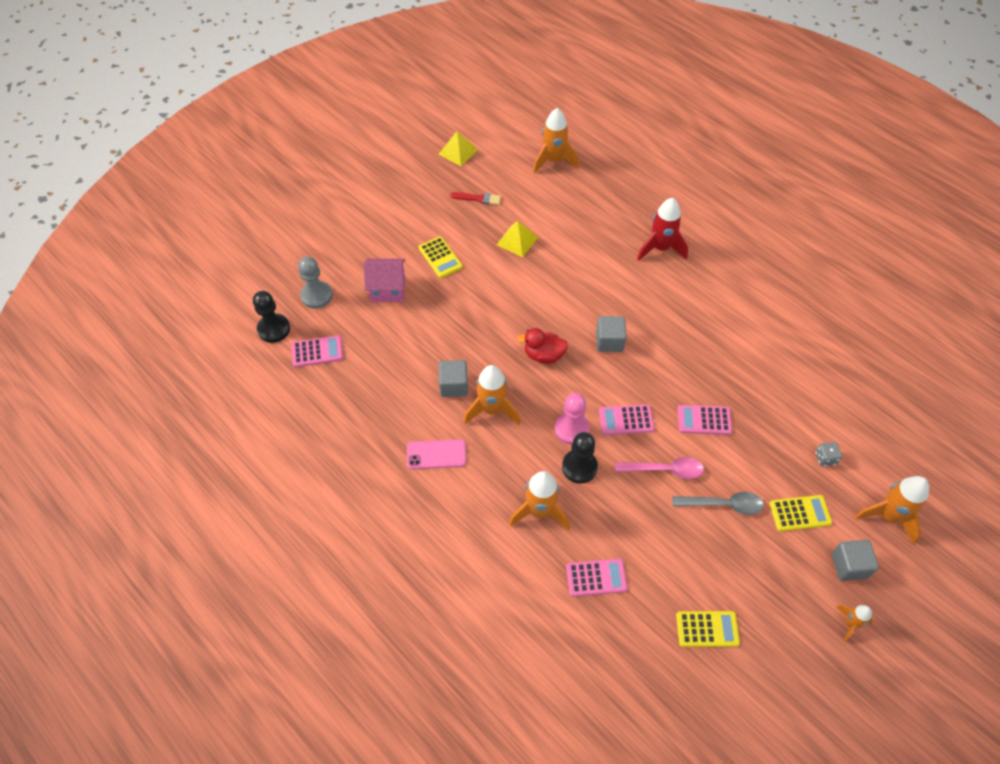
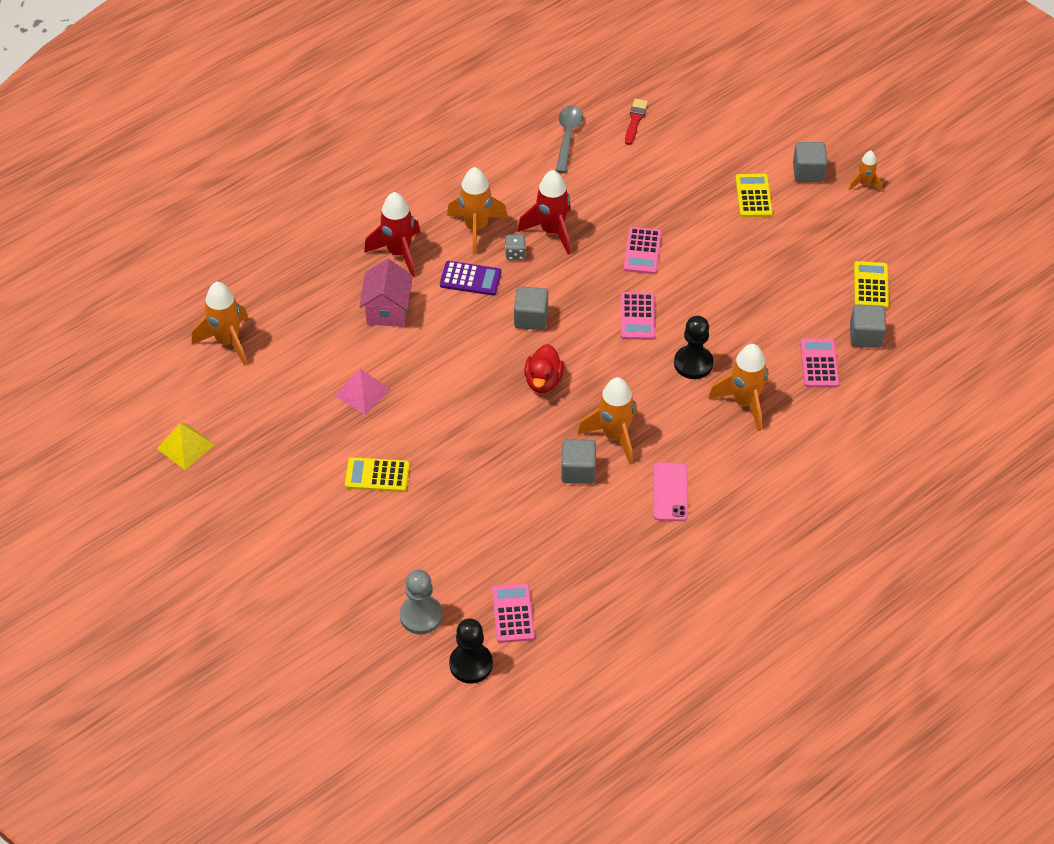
camera: 85 degrees left, 5 degrees down
(388, 289) = (422, 535): pink house -> pink house (387, 310)
(440, 257) = (377, 475): yellow calculator -> yellow calculator turned 150 degrees counterclockwise
(478, 198) = (280, 428): red brush -> red brush (635, 120)
(517, 241) = (362, 392): yellow pyramid -> pink pyramid
(571, 429) = (645, 365): pink pawn -> none
(639, 623) = (865, 336): none -> grey cube
(643, 297) = (470, 279): none -> purple calculator
(665, 470) = (700, 292): pink spoon -> none
(710, 349) = (551, 231): none -> red rocket
(723, 504) = (742, 252): grey spoon -> grey spoon (567, 137)
(825, 458) = (694, 165): grey dice -> grey dice (515, 254)
(888, 516) = (758, 133): orange rocket -> orange rocket (476, 228)

